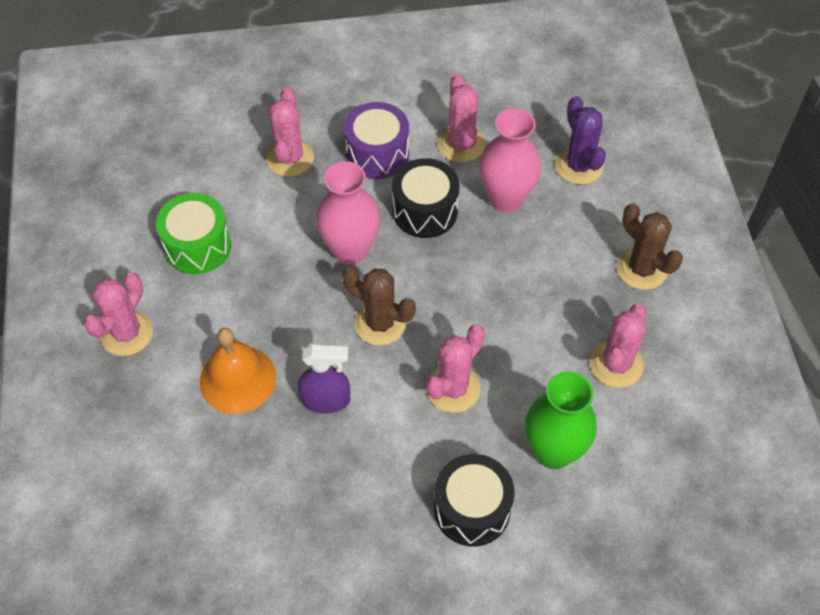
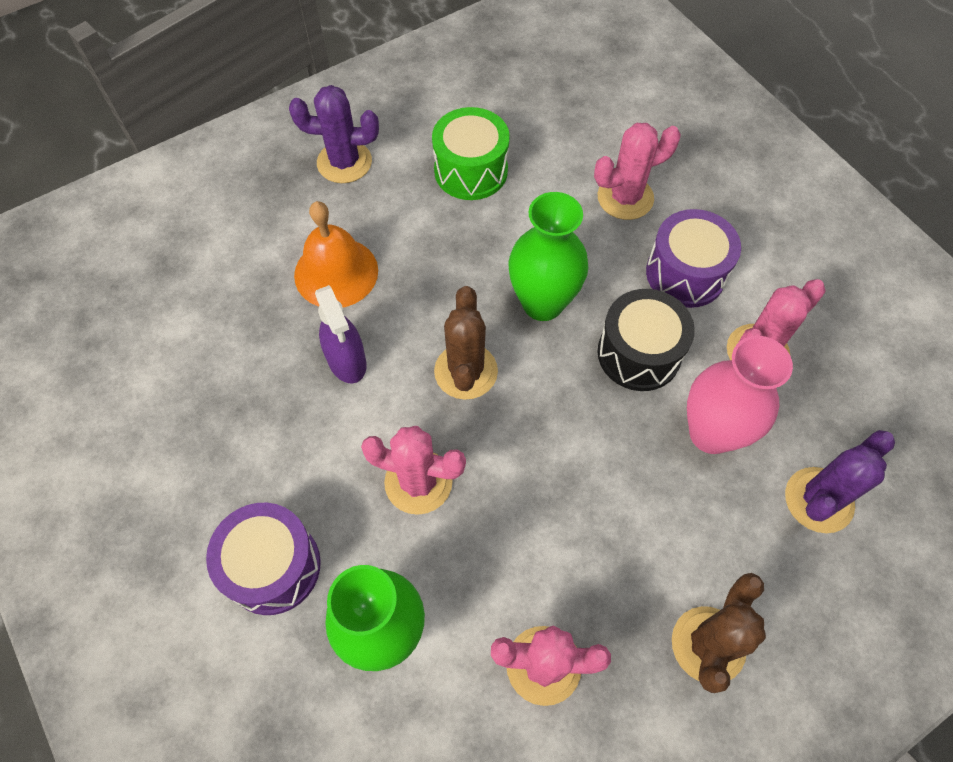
camera: 65 degrees right, 5 degrees up
(127, 333) = (344, 162): pink cactus -> purple cactus
(350, 250) = (542, 303): pink vase -> green vase
(472, 509) = (273, 566): black drum -> purple drum

